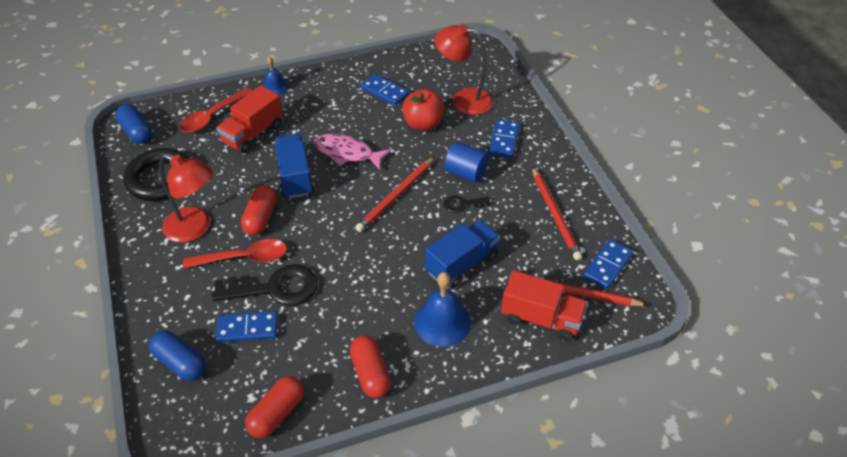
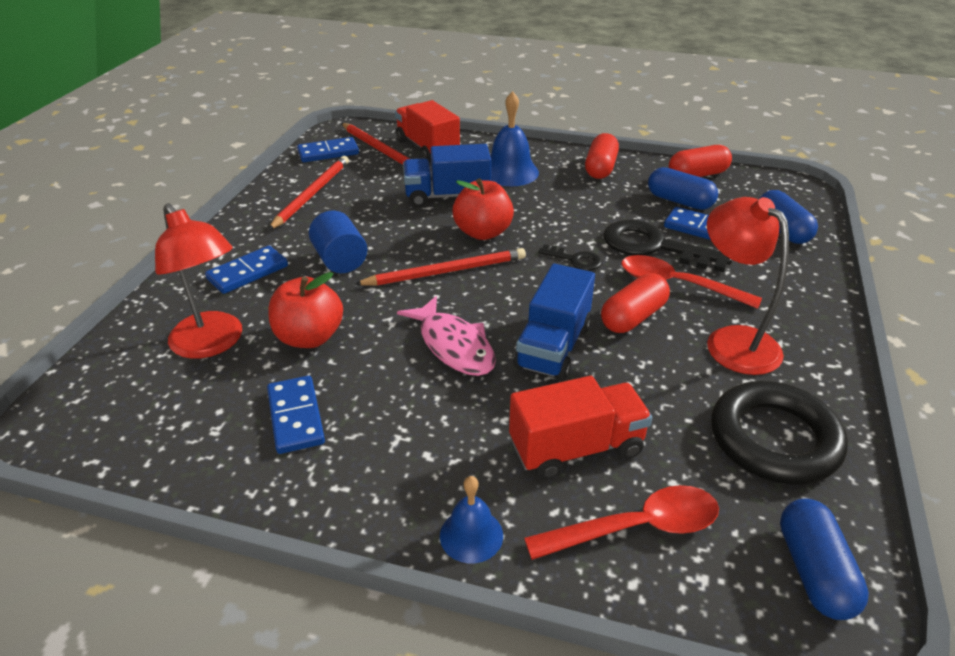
camera: 145 degrees left, 10 degrees down
(277, 358) = (679, 201): none -> blue capsule
(402, 240) = (483, 232): none -> red apple
(462, 204) = (385, 235): black key -> black key (575, 260)

